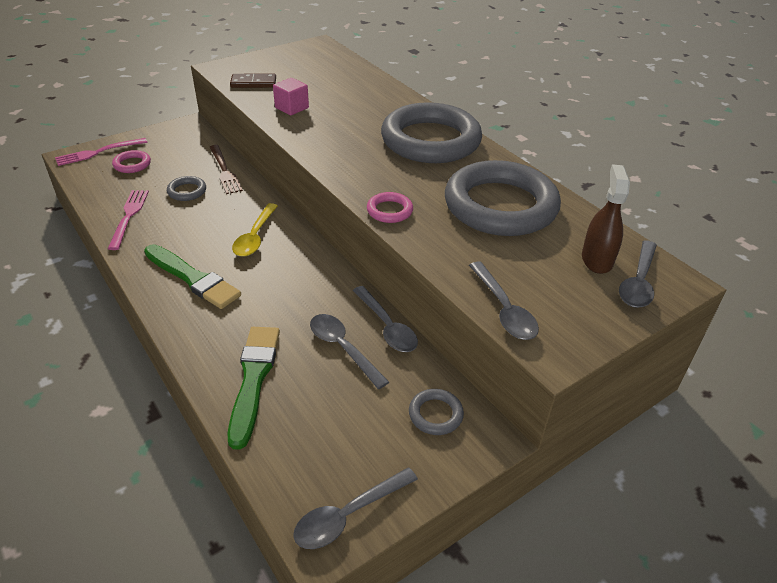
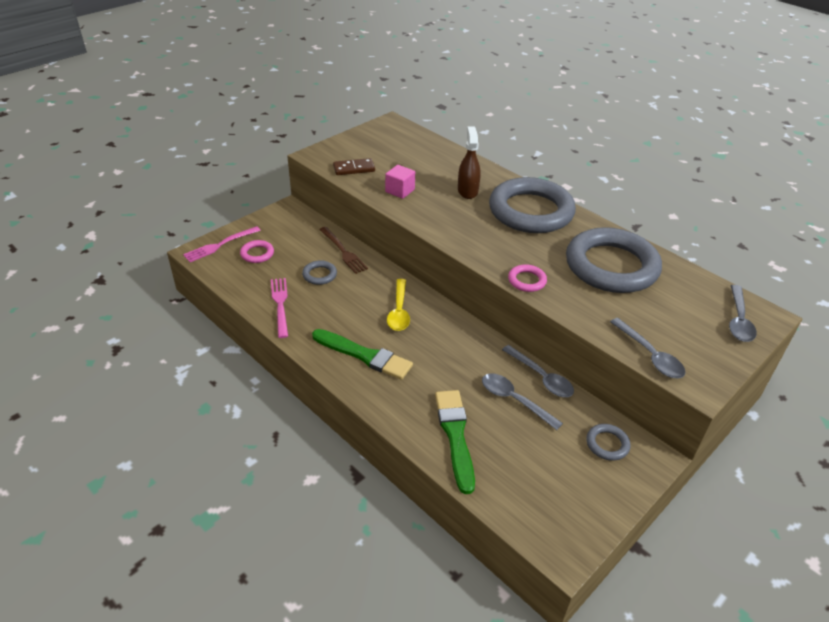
camera: 10 degrees left, 0 degrees up
(349, 515) = (575, 531): grey spoon -> none
(597, 260) = (702, 305): brown spray bottle -> brown spray bottle (467, 191)

